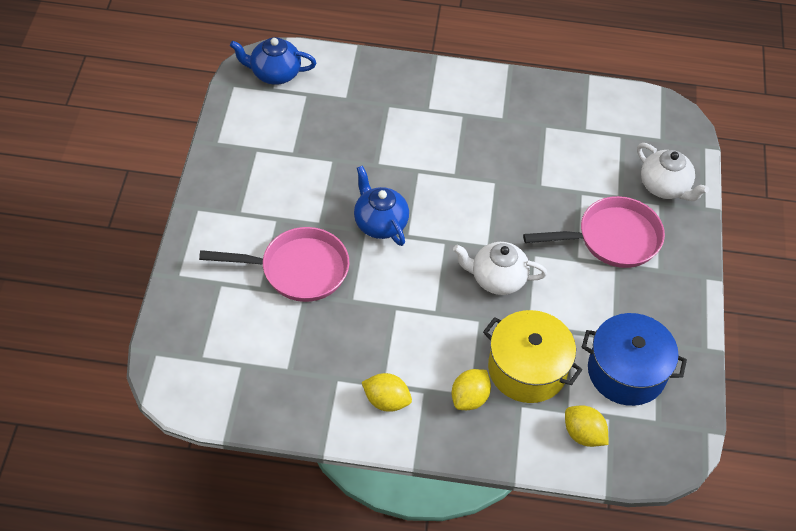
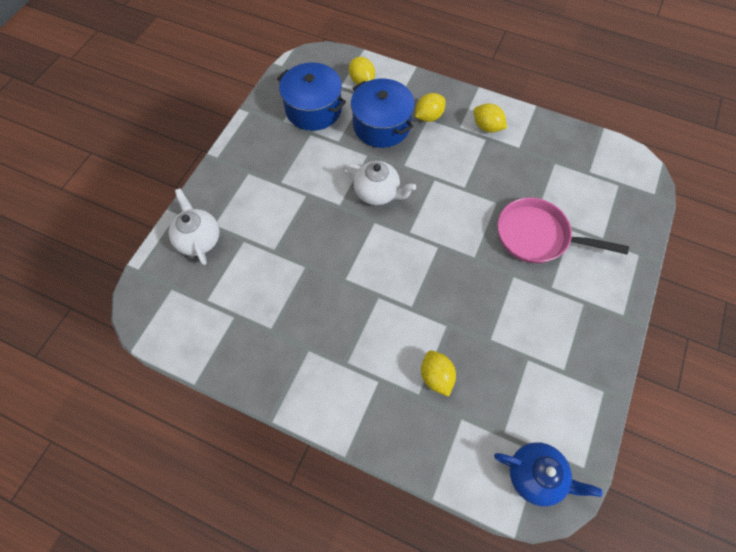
camera: 160 degrees left, 10 degrees up
(377, 122) = (436, 376): none -> yellow lemon
(380, 223) = (459, 262): blue teapot -> none
(527, 369) = (381, 125): yellow pot -> blue pot
(612, 239) = (270, 204): pink pan -> none

